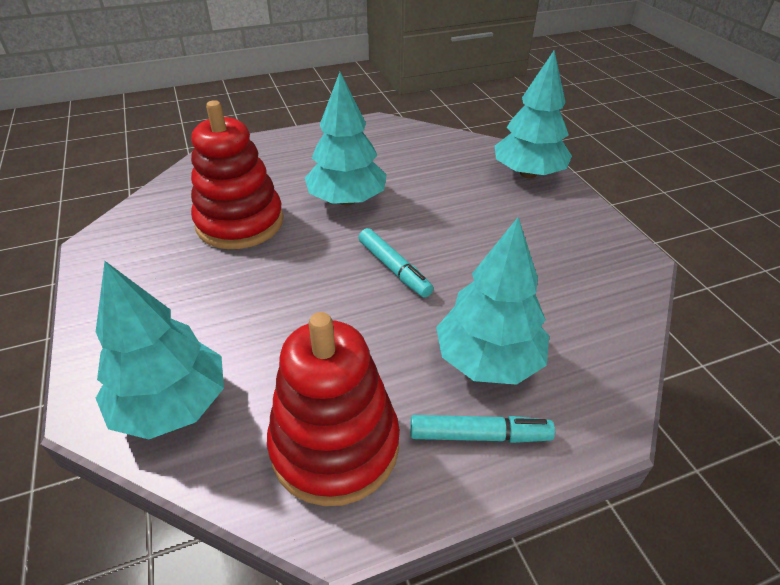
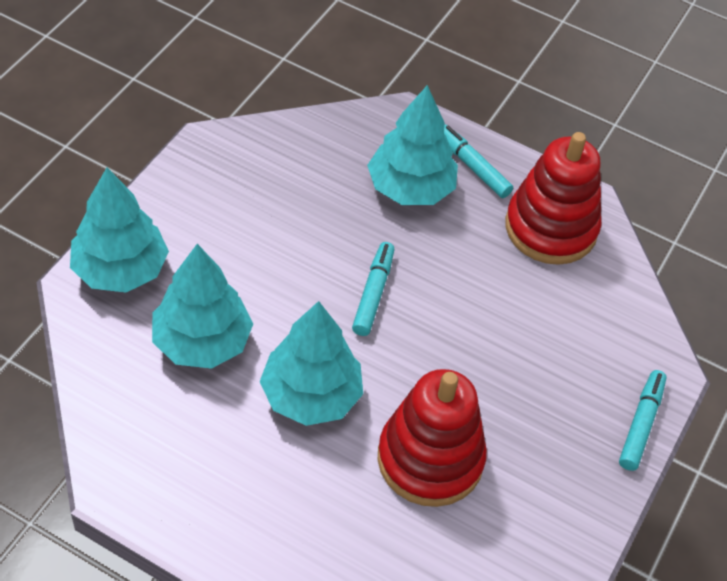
camera: 135 degrees left, 10 degrees up
(94, 347) = (641, 424): none -> turquoise marker
(172, 405) = (619, 331): turquoise tree -> turquoise tree (202, 342)

